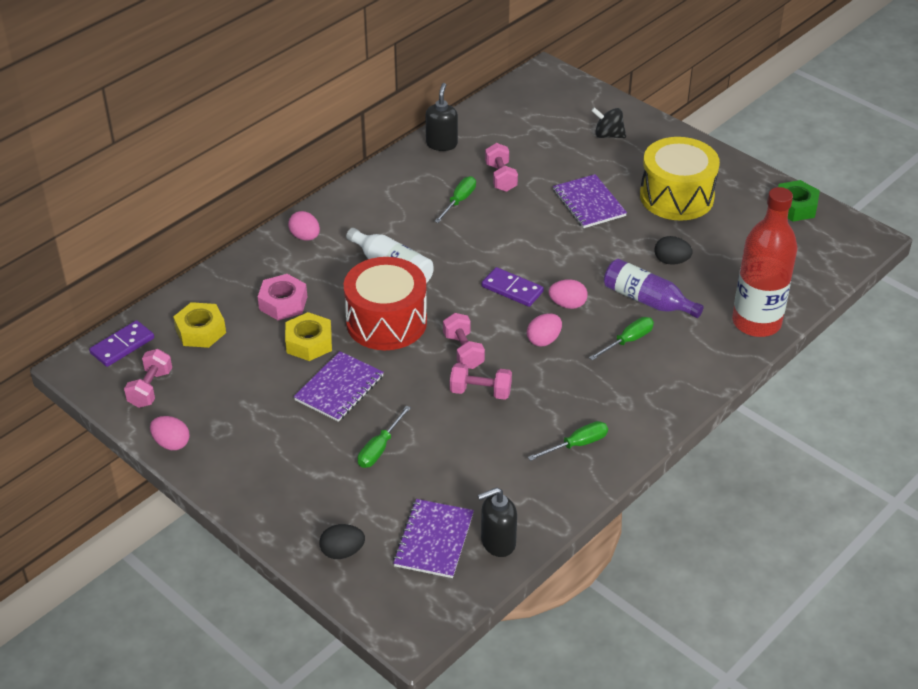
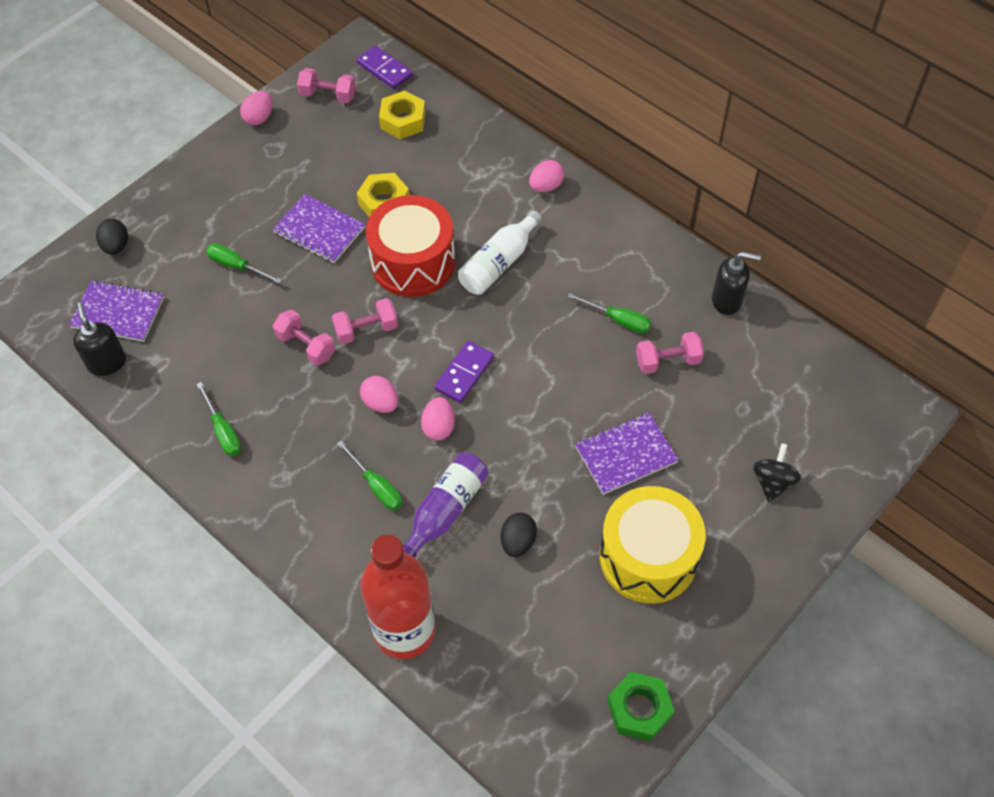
camera: 90 degrees right, 15 degrees up
(283, 303) = (442, 178): pink nut -> none
(480, 392) = (306, 346): pink dumbbell -> pink dumbbell turned 60 degrees counterclockwise

